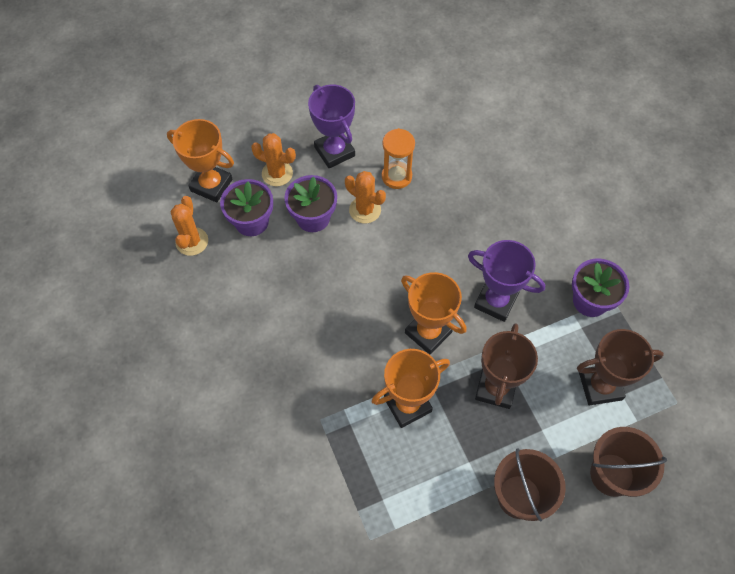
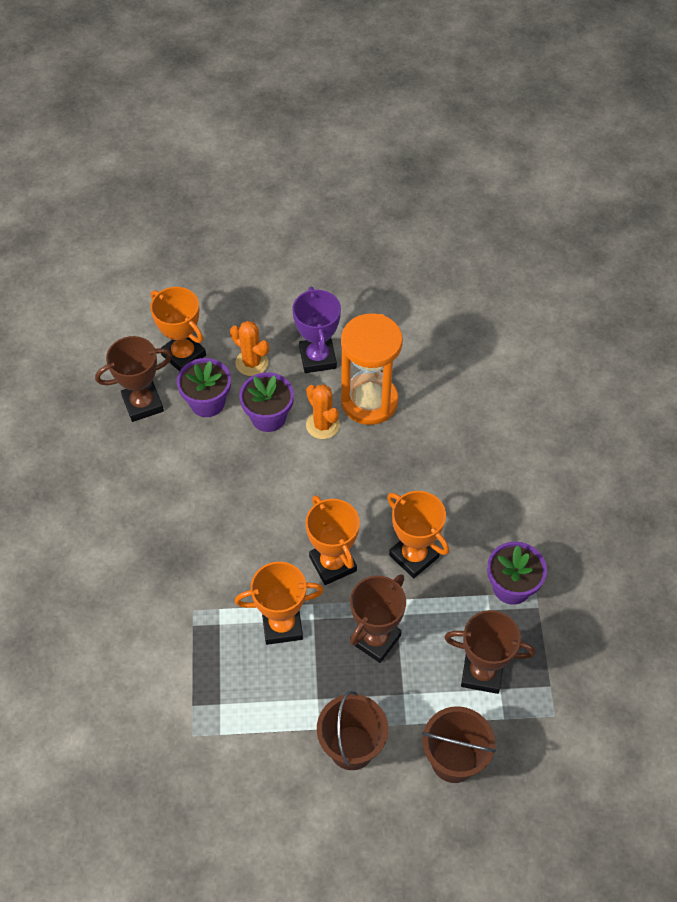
camera: 20 degrees right, 5 degrees down
(192, 241) = (143, 404): orange cactus -> brown trophy
(396, 176) = (369, 401): orange hourglass -> orange hourglass, size x1.74
(495, 301) = (414, 556): purple trophy -> orange trophy

